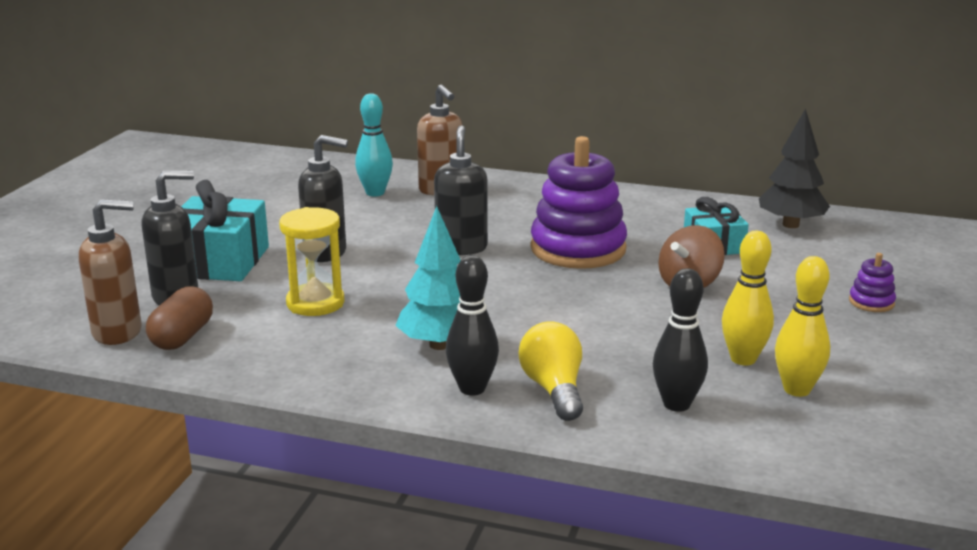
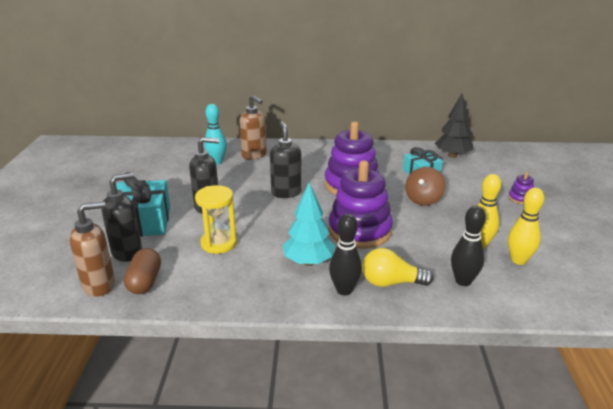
camera: 15 degrees left, 5 degrees up
(549, 314) = (359, 231): none -> purple stacking toy
(554, 389) = (391, 282): yellow light bulb -> yellow light bulb turned 60 degrees counterclockwise

